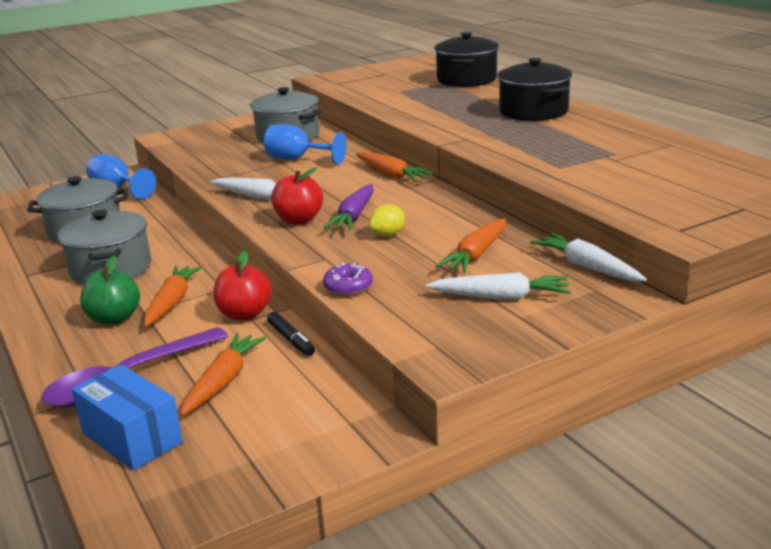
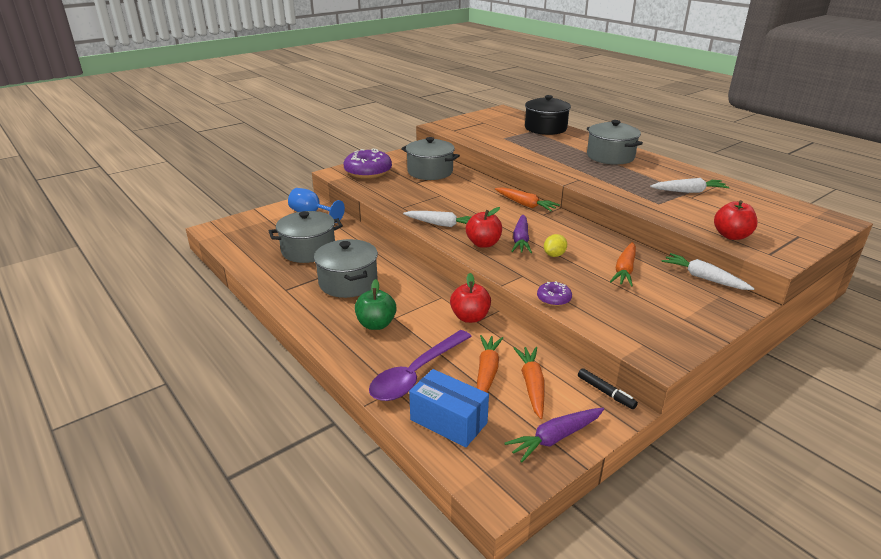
camera: 10 degrees left, 5 degrees up
(172, 302) = (411, 309): orange carrot -> orange carrot (532, 385)
(205, 136) = (368, 172): none -> purple donut
(264, 466) = (555, 438): none -> purple carrot
(291, 339) = (515, 336): black marker -> black marker (606, 392)
(297, 159) = (450, 192): blue goblet -> none
(500, 297) = (661, 303): white carrot -> white carrot (688, 191)
(533, 111) = (610, 156): black pot -> grey pot
(638, 207) = (731, 236): none -> red apple

